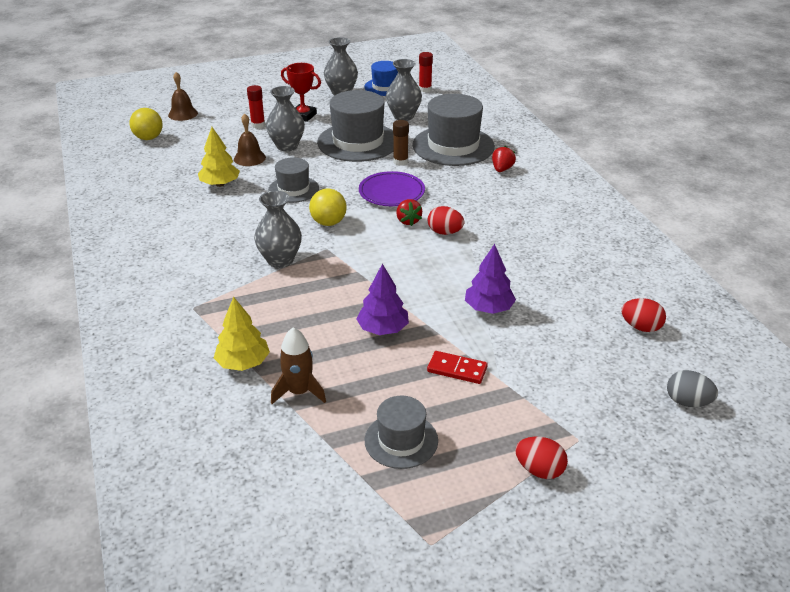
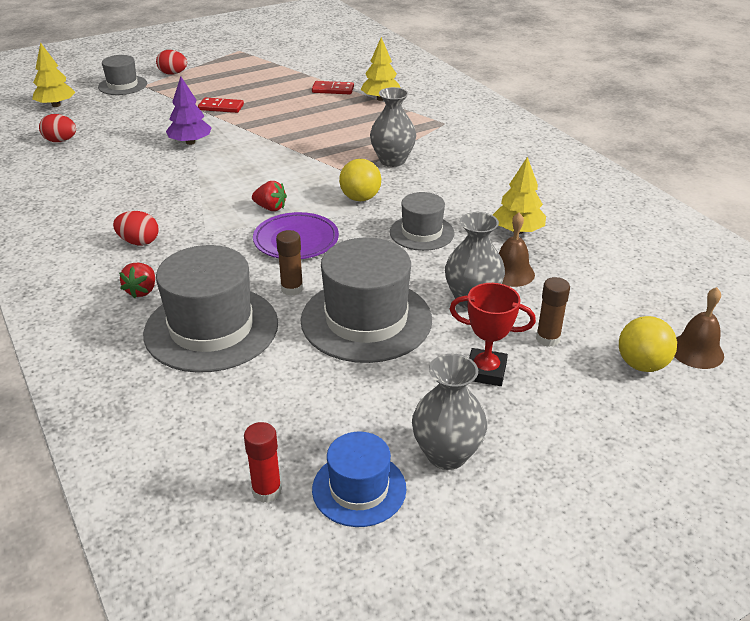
camera: 170 degrees right, 0 degrees up
(148, 138) = (690, 292): yellow ball -> yellow ball (642, 364)
(258, 125) = (548, 339): red glue stick -> brown glue stick
(299, 392) = (333, 90): brown rocket -> red domino
(383, 329) = (281, 123): purple tree -> none
(401, 440) = (259, 77): grey hat -> grey hat (122, 85)
(403, 116) = (302, 392): grey vase -> none
(408, 221) = (270, 208): red strawberry -> red strawberry turned 135 degrees clockwise
(445, 232) = (228, 200): red egg -> red egg (139, 242)
(687, 402) = (56, 105): grey egg -> yellow tree

